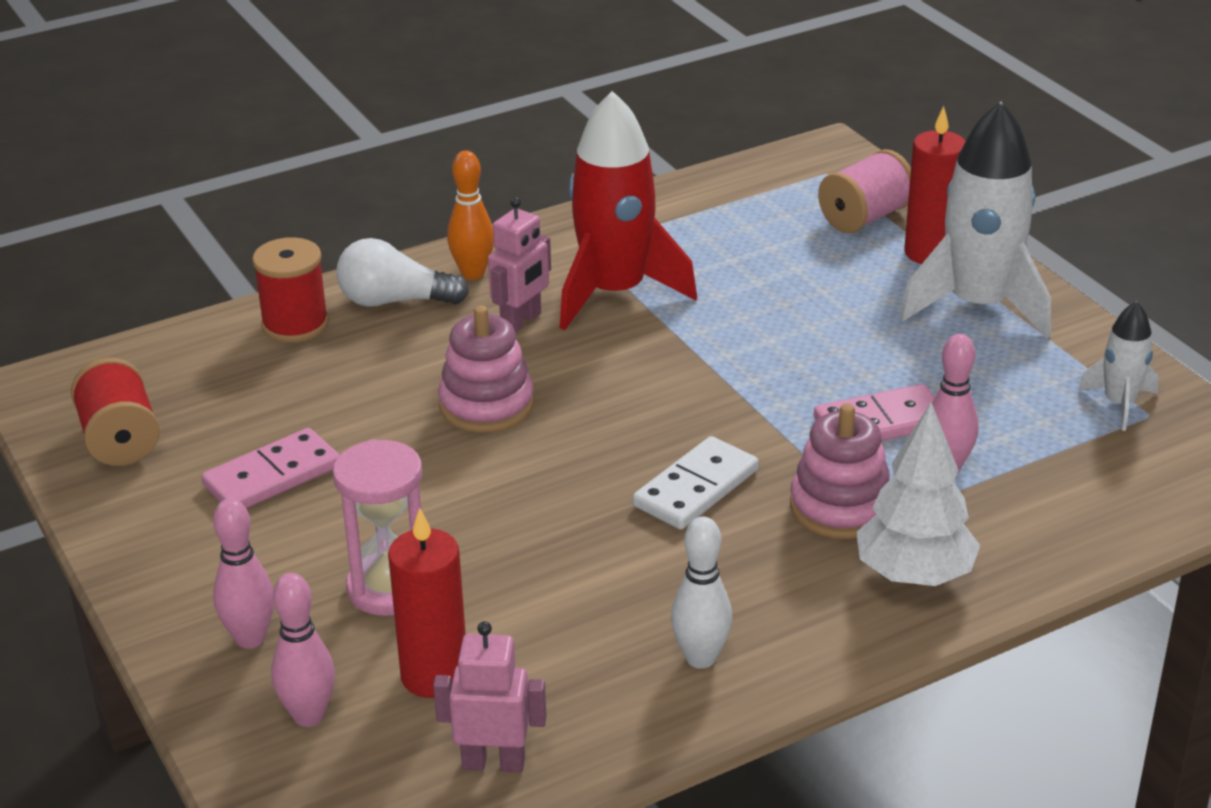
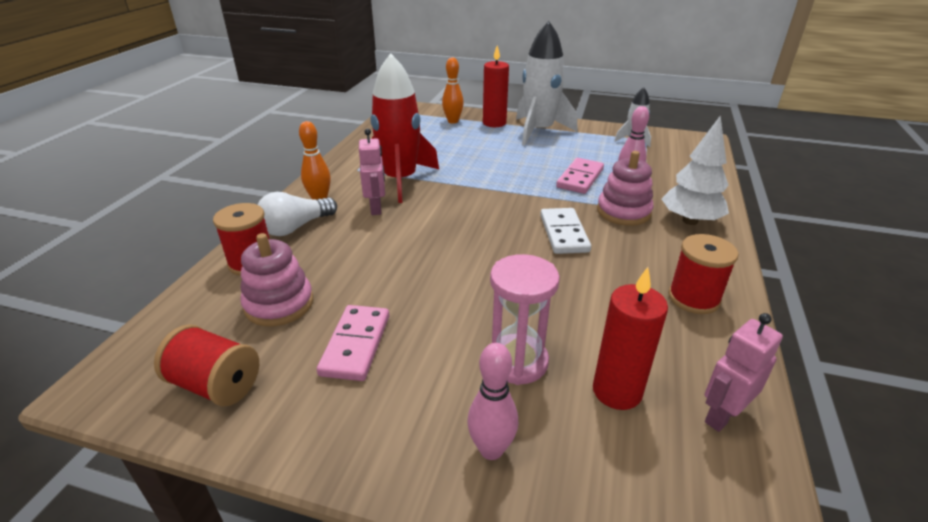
camera: 45 degrees left, 0 degrees up
(309, 716) = (601, 470): pink bowling pin -> none
(486, 405) = (418, 248): pink stacking toy -> pink stacking toy (279, 304)
(700, 658) = (693, 298): white bowling pin -> red spool
(865, 218) = (453, 121): pink spool -> orange bowling pin

